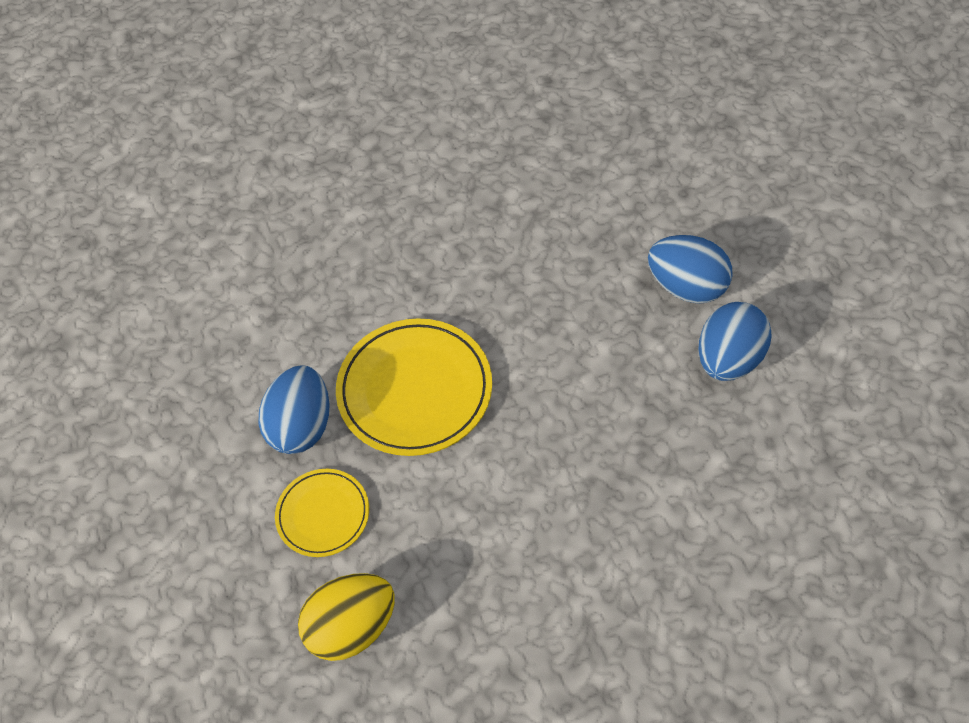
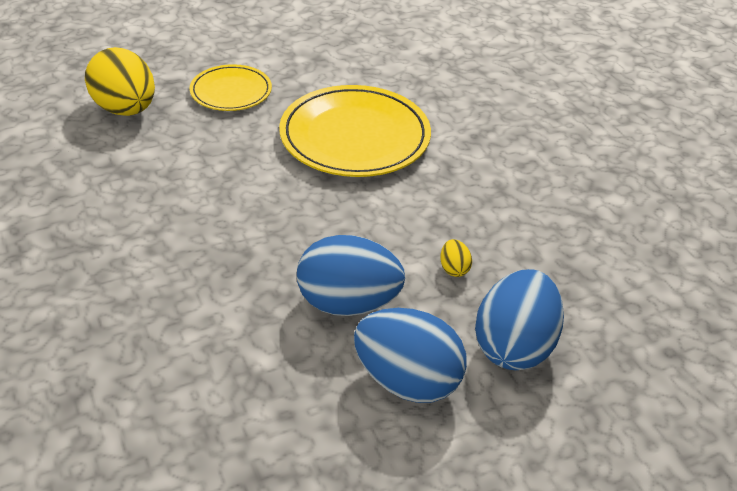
camera: 80 degrees right, 15 degrees down
(301, 426) = (317, 77): blue egg -> blue egg (348, 303)
(604, 319) = (454, 269): none -> yellow egg

